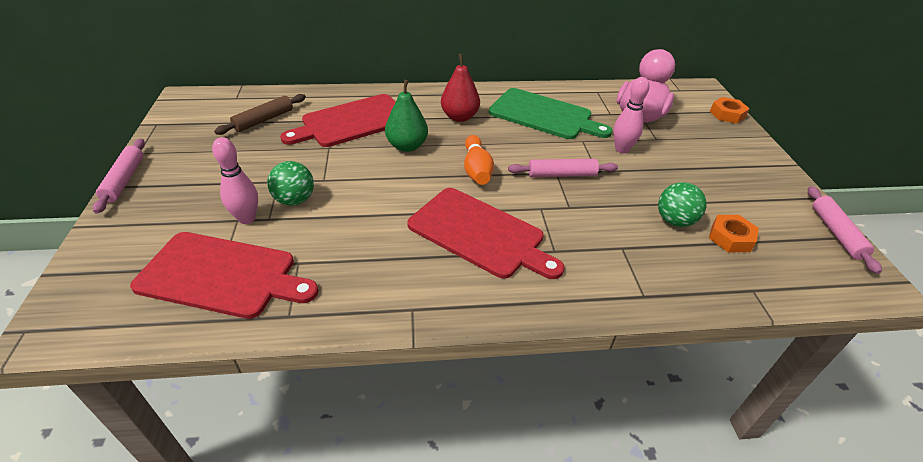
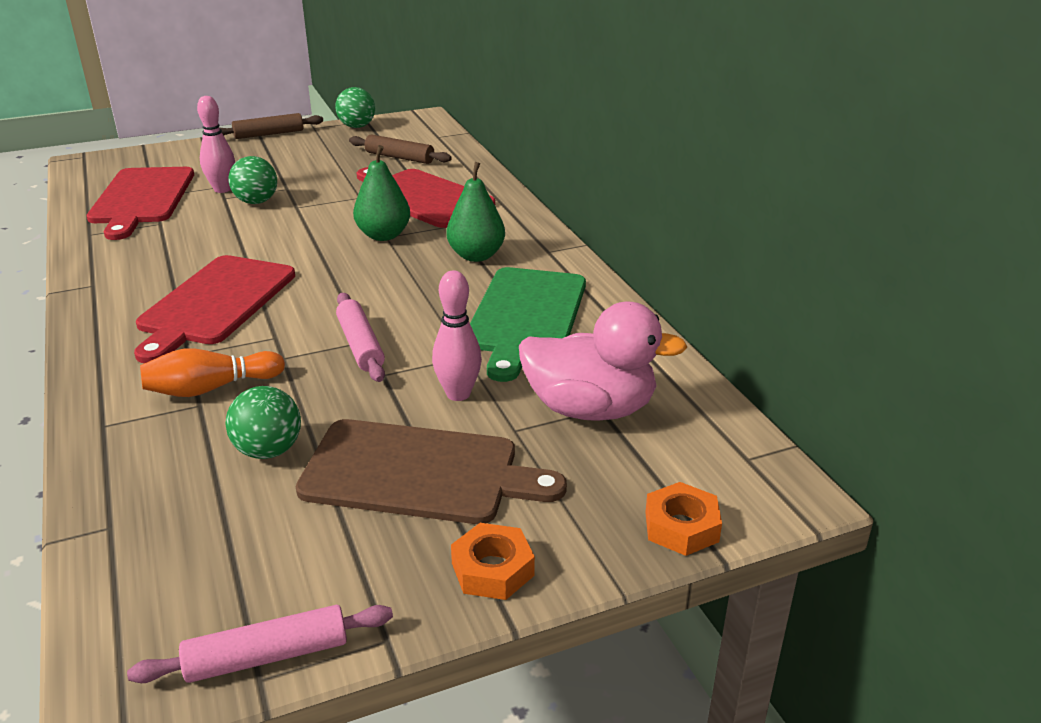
camera: 75 degrees right, 10 degrees down
(124, 180) = (269, 134): pink rolling pin -> brown rolling pin
(166, 130) = (357, 126): none -> green ball
(460, 117) = (476, 256): red pear -> green pear
(476, 170) = (348, 284): orange bowling pin -> orange bowling pin (211, 388)
(694, 172) = (419, 473): none -> brown cutting board
(730, 238) = (233, 509): orange nut -> orange nut (492, 569)

